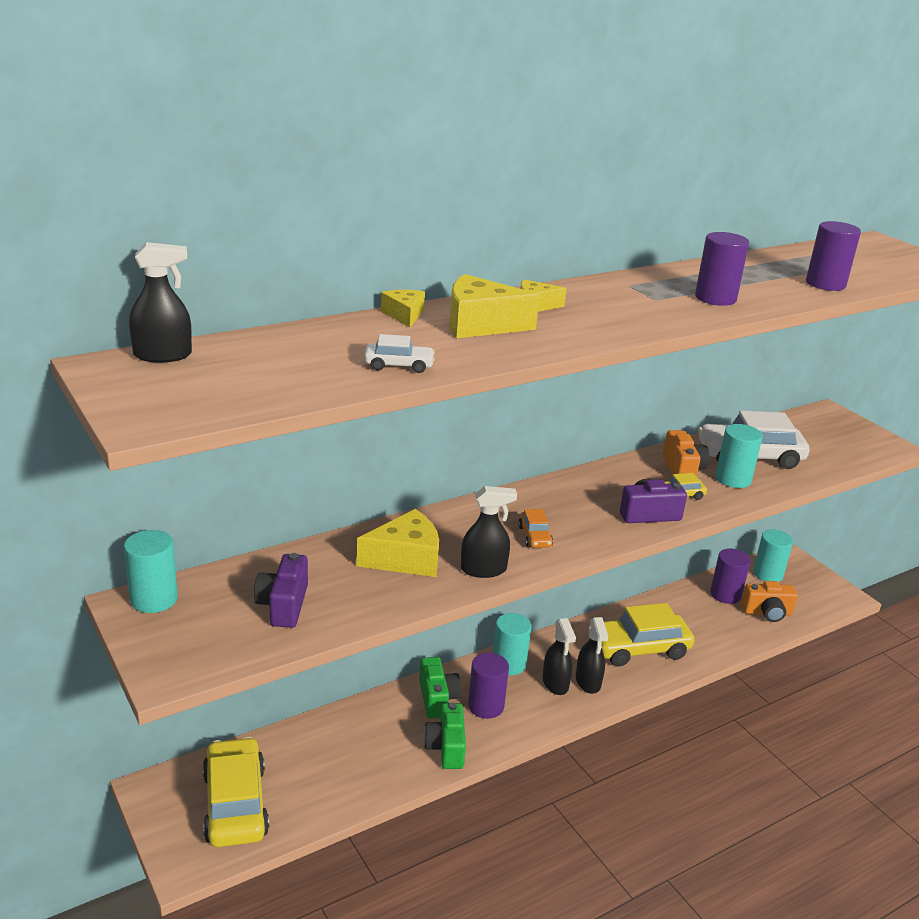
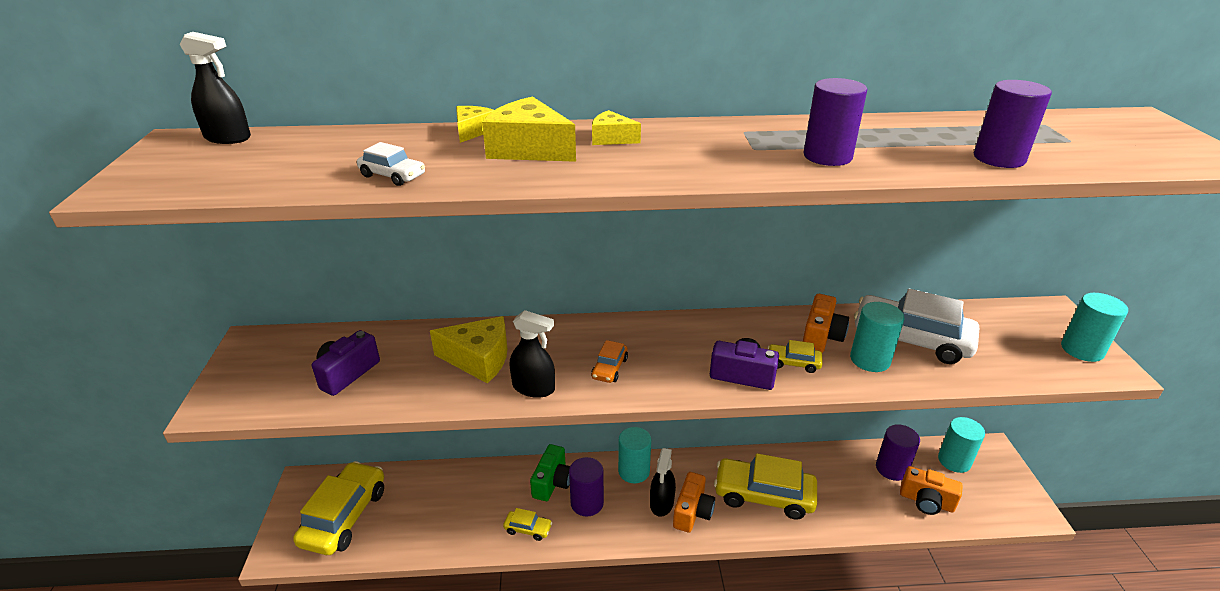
camera: 30 degrees right, 5 degrees up
(154, 599) = (268, 341): turquoise cylinder -> turquoise cylinder (1082, 350)
(446, 747) = (528, 529): green camera -> yellow car
(588, 682) = (692, 512): black spray bottle -> orange camera

